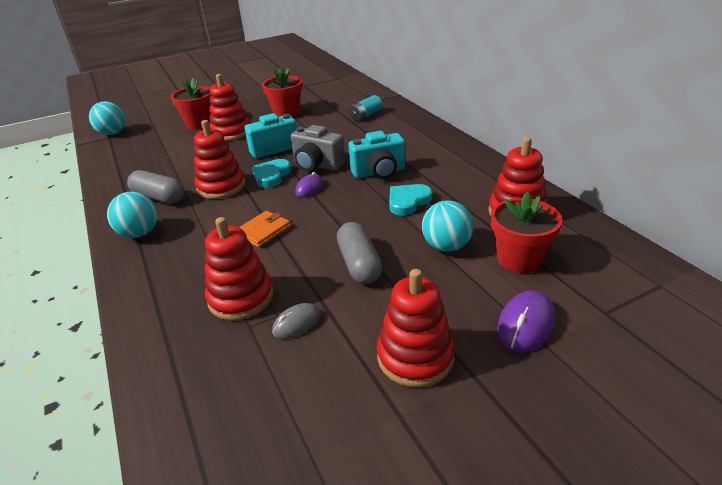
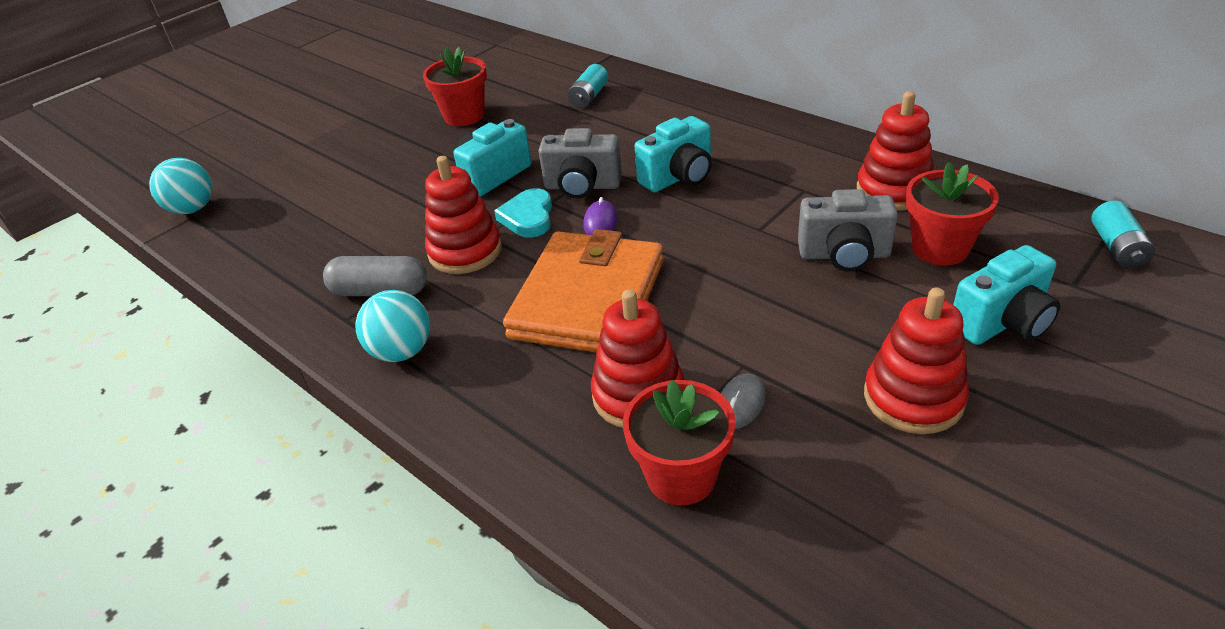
camera: 20 degrees left, 5 degrees up
(199, 124) = (335, 162): red flower pot -> red flower pot (681, 476)
(231, 132) = (402, 164): red stacking toy -> none
(263, 231) = (588, 299): orange wallet -> orange wallet, size x2.30
(359, 264) = (756, 307): grey capsule -> none
(408, 202) = (750, 209): turquoise heart -> none
(446, 246) = (844, 255): turquoise ball -> grey camera
(525, 324) = (1002, 323): purple mouse -> turquoise camera
(664, 295) = (1117, 247): none -> turquoise battery

